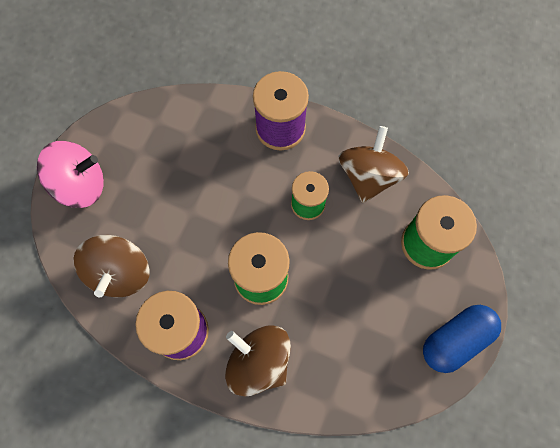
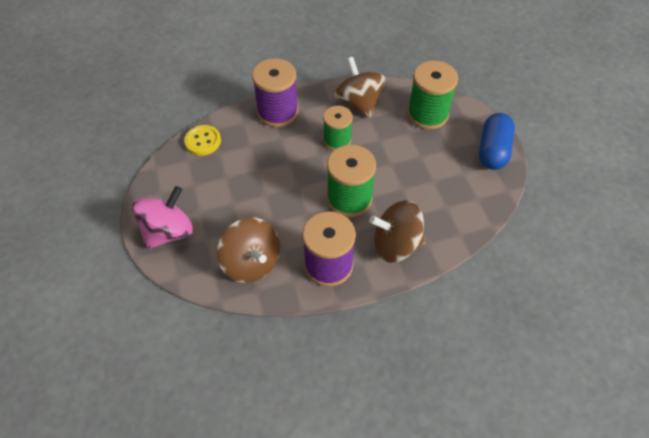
camera: 40 degrees left, 15 degrees down
(186, 110) = (203, 141): none -> yellow button

